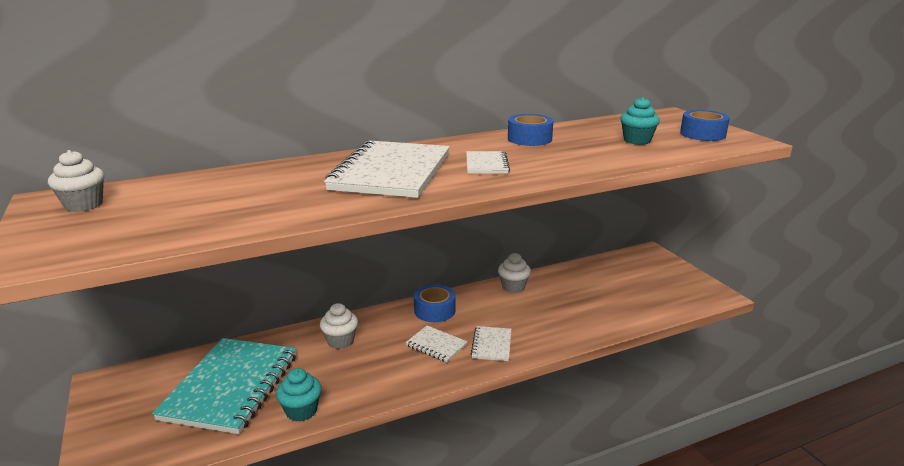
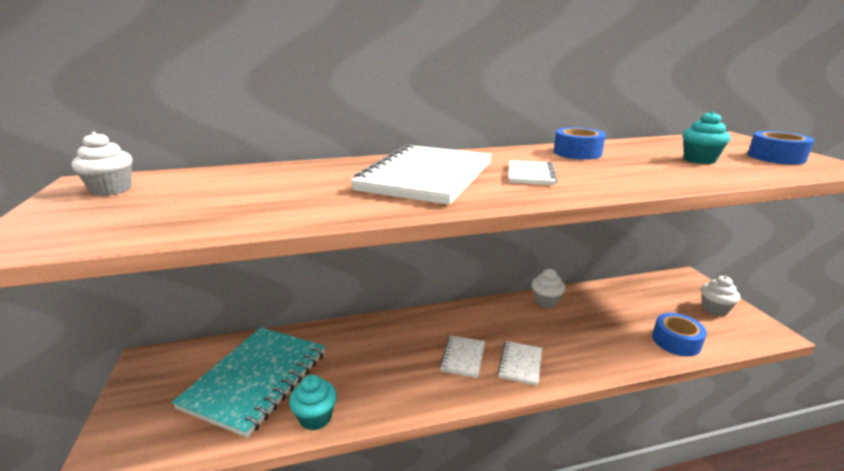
camera: 10 degrees right, 0 degrees up
(340, 341) = (369, 342): white cupcake -> white cupcake (714, 309)
(434, 310) = (465, 319): blue tape -> blue tape (676, 341)
(436, 345) = (463, 357): white notebook -> white notebook turned 60 degrees clockwise

